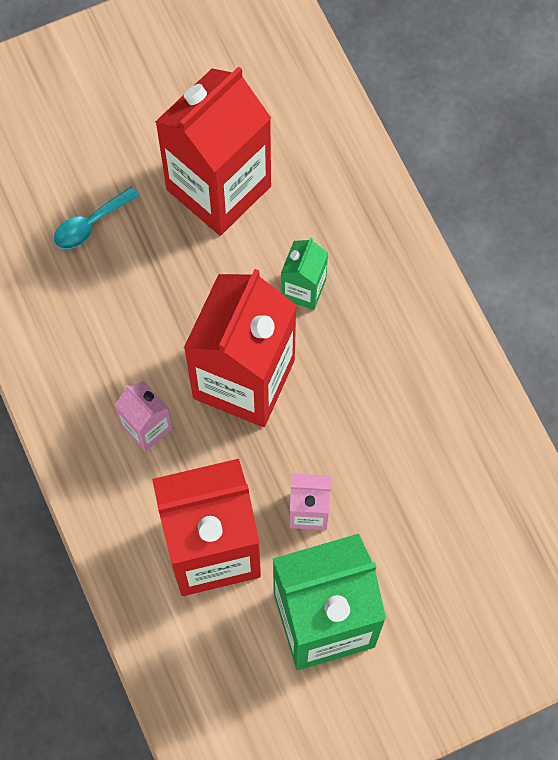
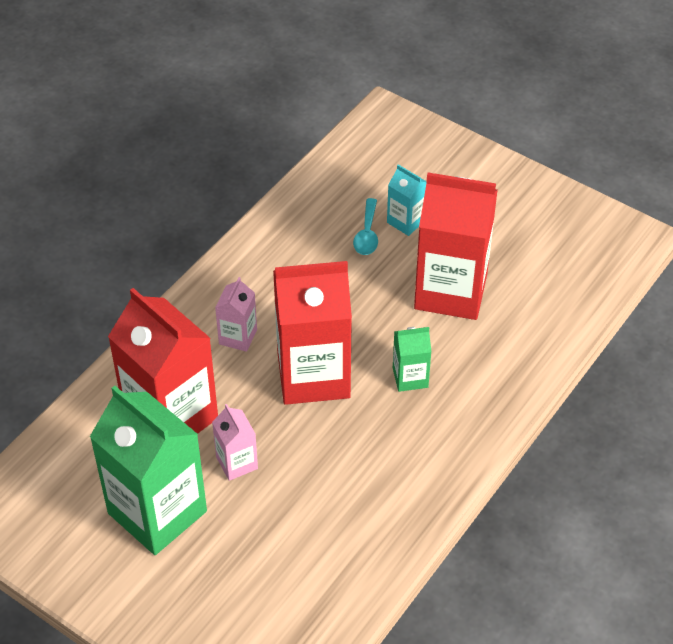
camera: 60 degrees right, 20 degrees down
(90, 224) = (367, 234): turquoise spoon -> turquoise spoon turned 105 degrees counterclockwise
(97, 176) = (406, 221): none -> turquoise carton

